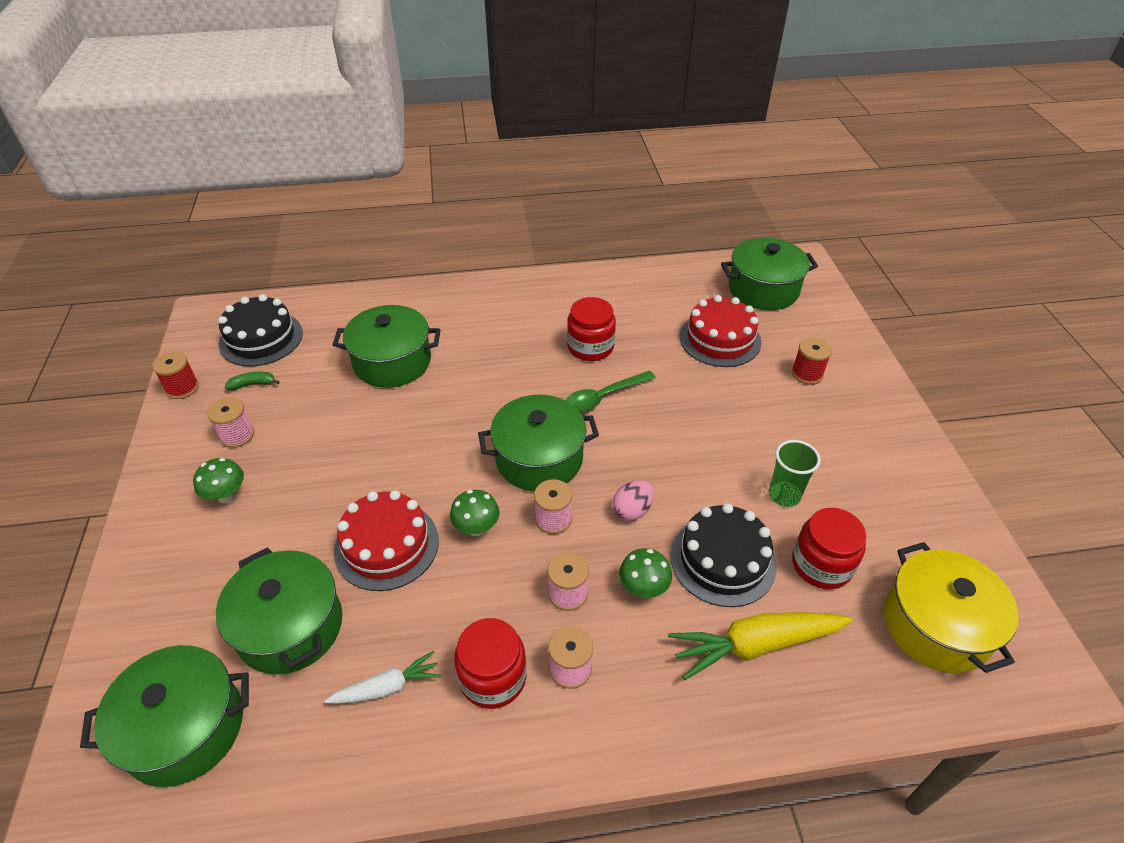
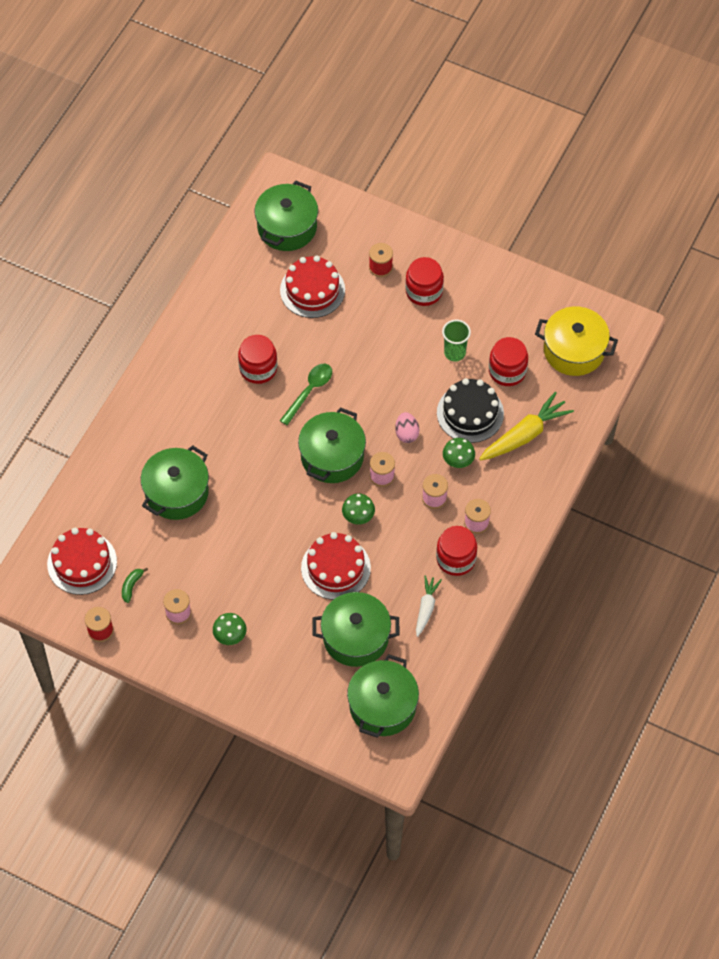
camera: 55 degrees left, 15 degrees up
(261, 338) = (82, 563): black cake -> red cake
(603, 397) = (309, 391): green spoon -> green spoon turned 150 degrees counterclockwise
(755, 645) = (525, 435): yellow carrot -> yellow carrot turned 150 degrees counterclockwise
(824, 423) = (424, 291): none -> red jar

